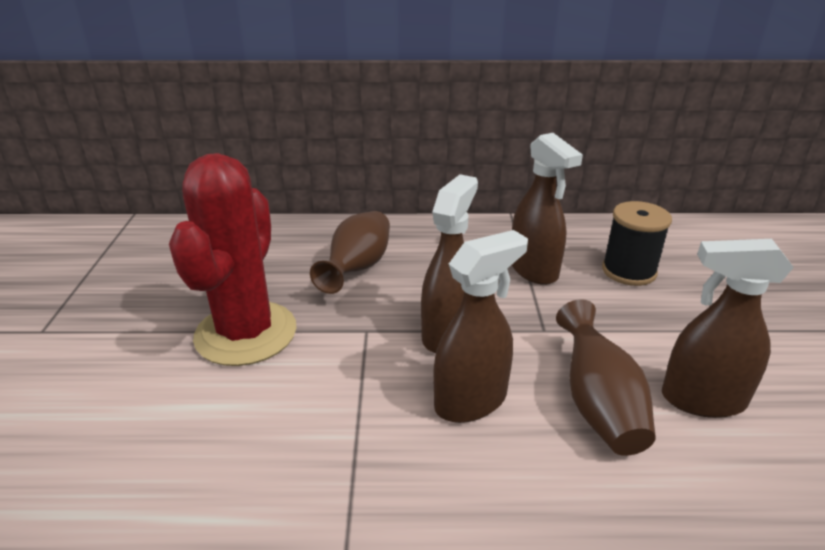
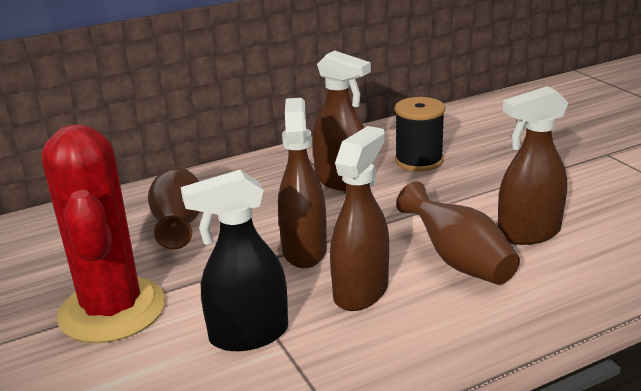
camera: 25 degrees left, 5 degrees down
(335, 406) = (248, 335): none -> black spray bottle

